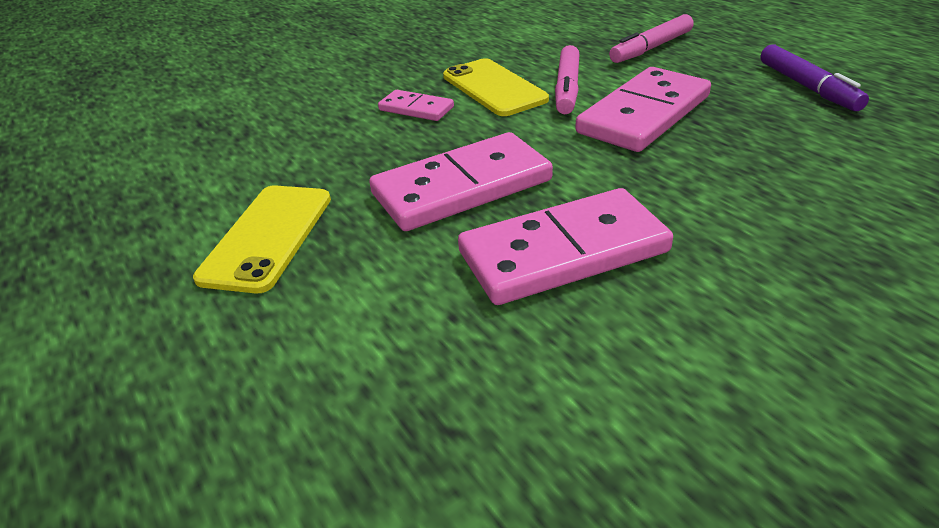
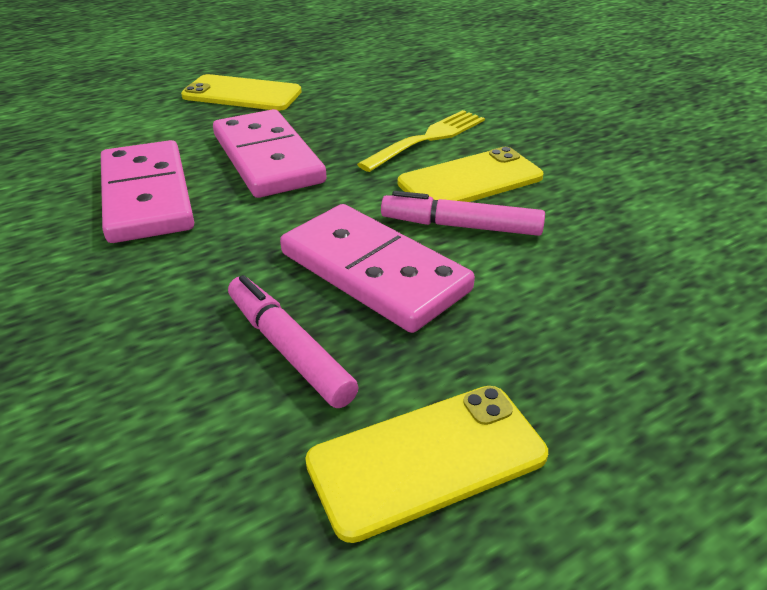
camera: 90 degrees right, 0 degrees up
(416, 109) = (427, 139): pink domino -> yellow fork
(651, 48) = (604, 315): pink marker -> pink marker (289, 349)
(807, 87) = (427, 459): purple marker -> yellow phone

